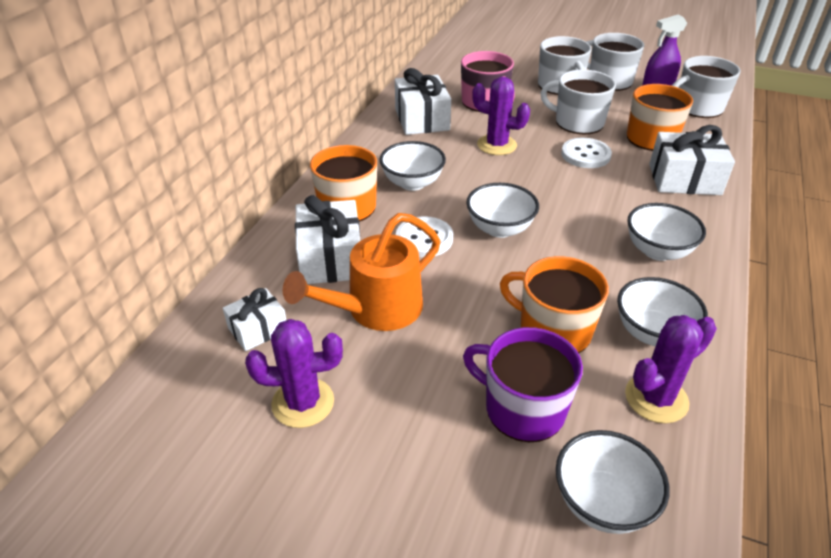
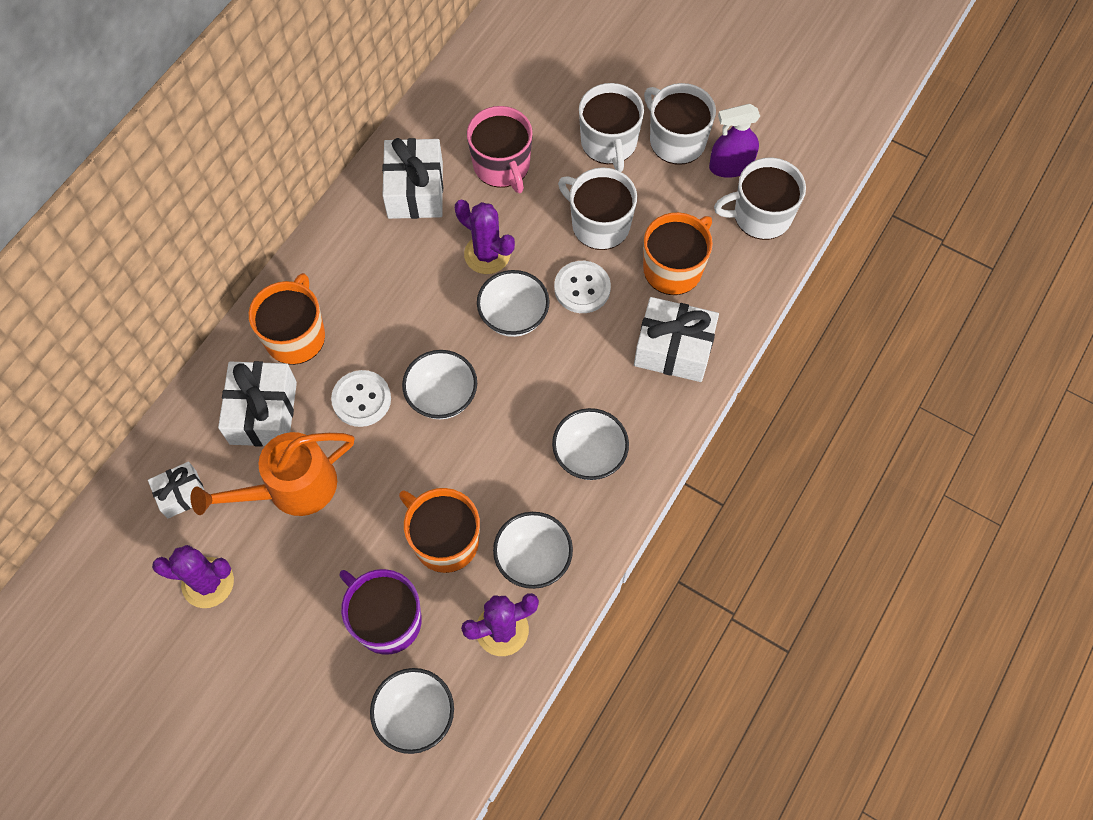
camera: 10 degrees right, 25 degrees up
(412, 183) = (373, 308): white bowl -> white bowl (513, 317)

